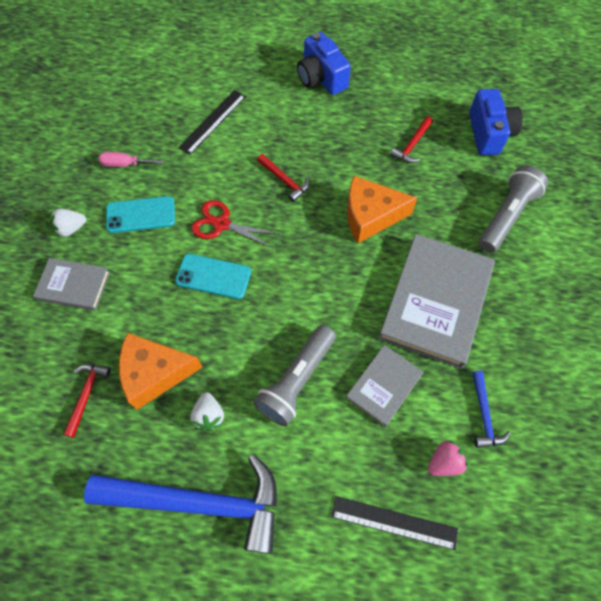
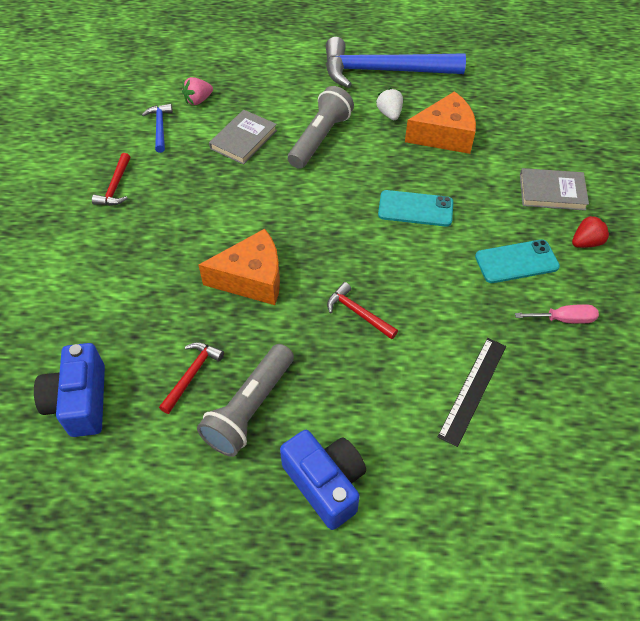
camera: 175 degrees right, 10 degrees down
(71, 228) = (586, 242): white strawberry -> red strawberry
(87, 395) = (495, 119): red hammer -> red hammer (115, 187)
(221, 224) = (421, 258): red scissors -> none
(394, 522) = (240, 70): black ruler -> none
(435, 302) = (188, 202): grey book -> none
(506, 216) = (90, 290): grey flashlight -> grey flashlight (249, 408)

